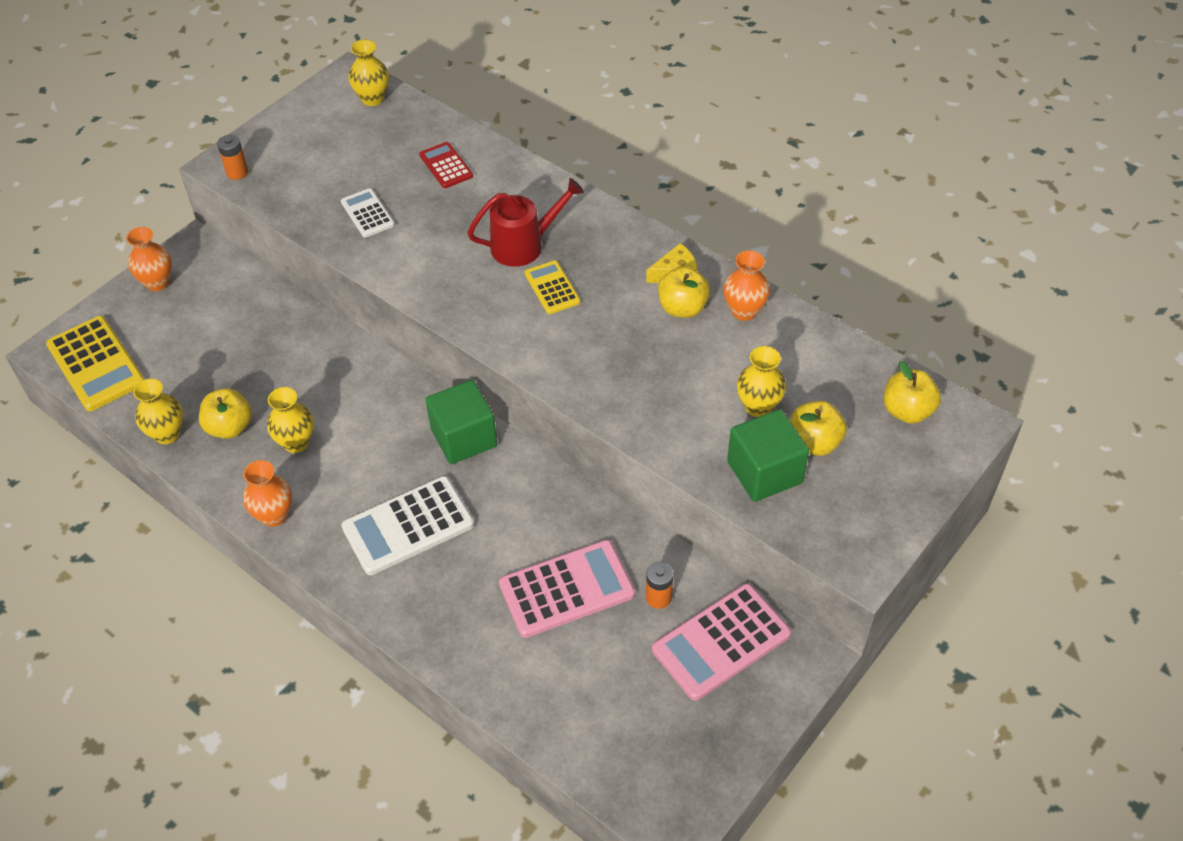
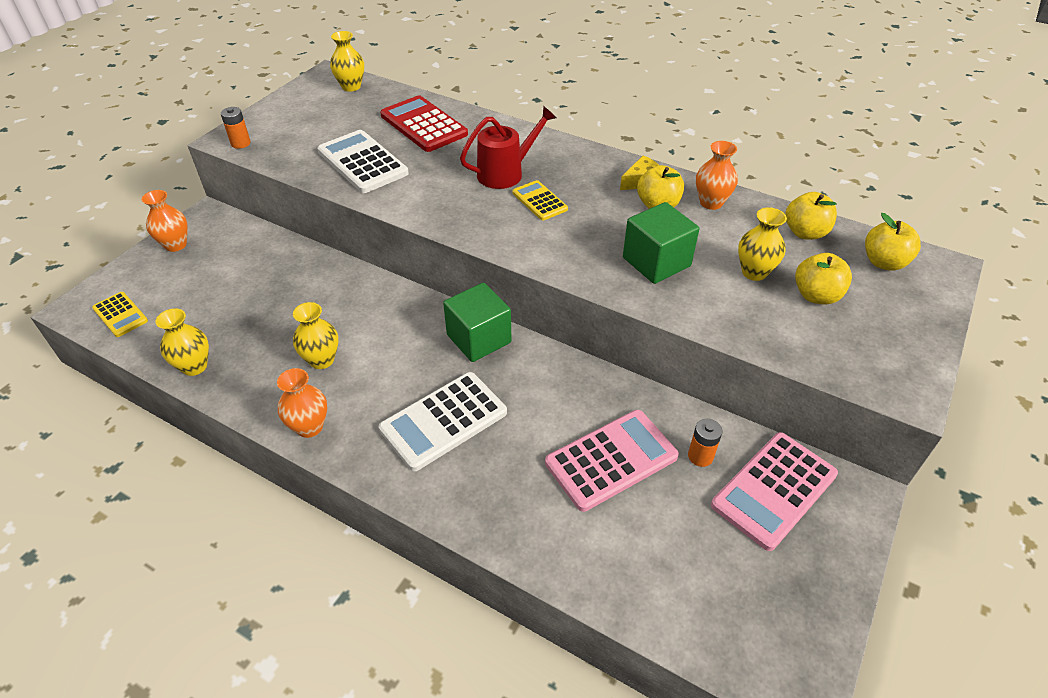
camera: 10 degrees left, 5 degrees down
(96, 364) = (120, 315): yellow calculator -> yellow calculator, size x0.56
(230, 427) = (255, 354): yellow apple -> yellow apple (805, 232)
(367, 213) = (362, 162): white calculator -> white calculator, size x1.77
(446, 166) = (423, 125): red calculator -> red calculator, size x1.77
(764, 472) = (783, 324): green cube -> green cube (656, 262)

